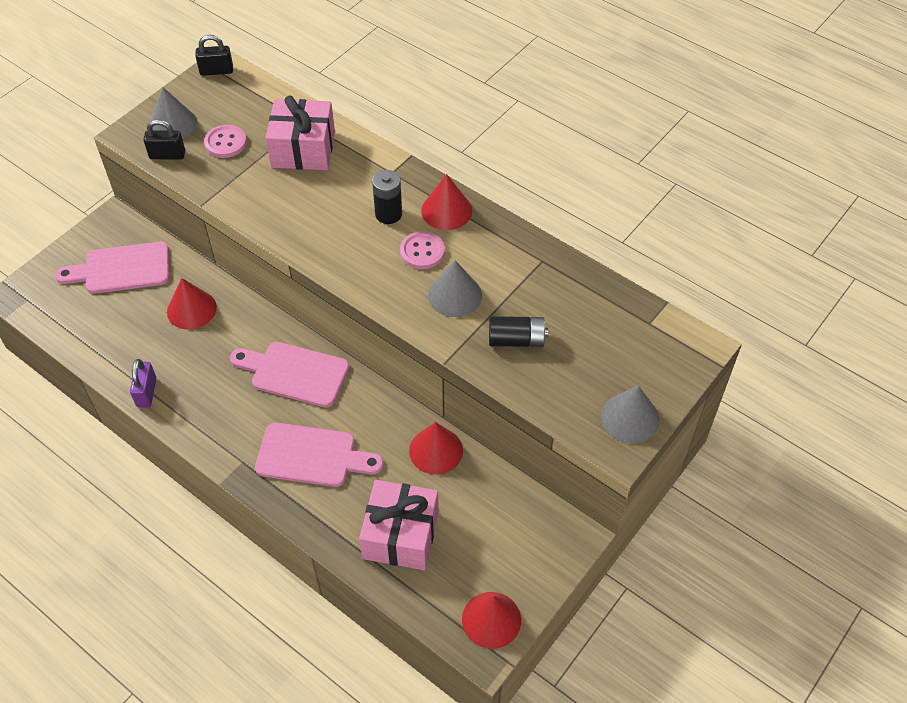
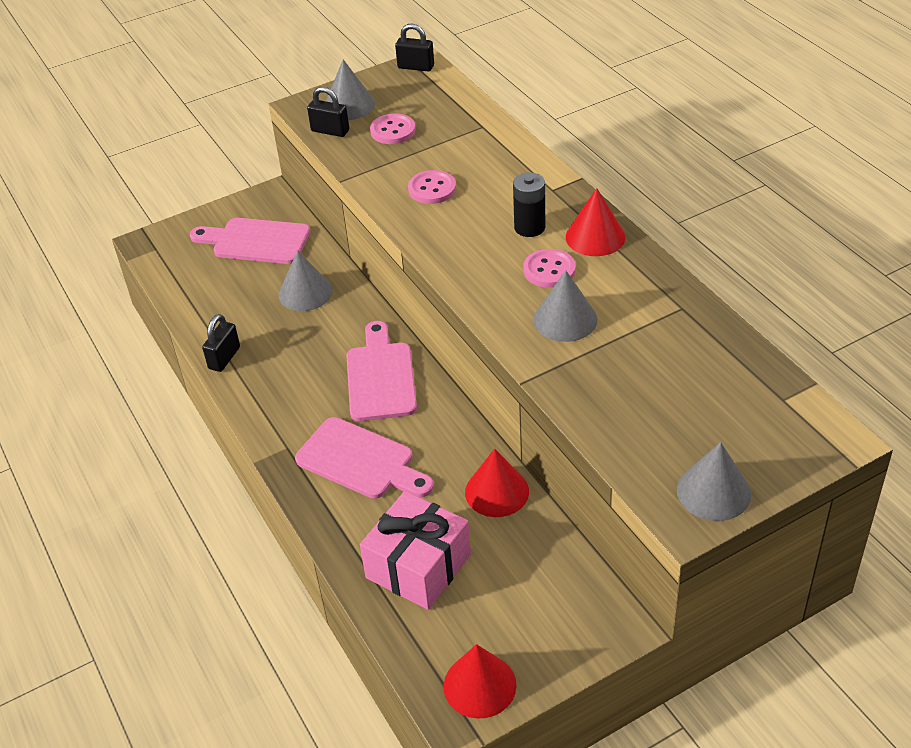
camera: 25 degrees right, 10 degrees down
(146, 392) = (224, 358): purple padlock -> black padlock
(191, 309) = (305, 293): red cone -> grey cone
(288, 195) = (432, 189): none -> pink button
(294, 373) = (380, 377): pink cutting board -> pink cutting board turned 45 degrees clockwise
(303, 149) = (468, 151): pink gift -> none
(516, 340) = (614, 379): black battery -> none

